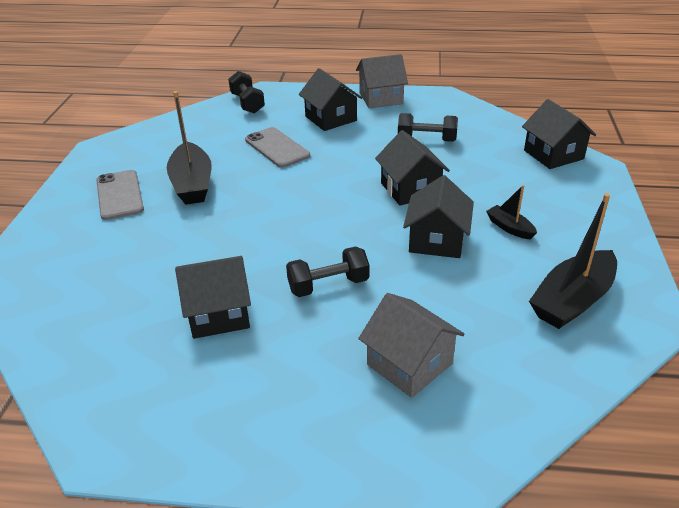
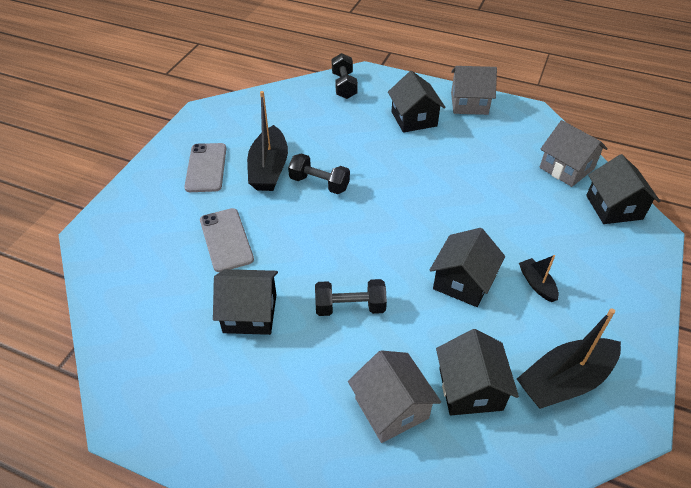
camera: 15 degrees right, 10 degrees up
(277, 148) = (354, 143): grey phone -> grey phone (226, 239)
(410, 189) = (459, 218): black house -> black house (470, 389)
(426, 140) = (495, 163): black dumbbell -> black dumbbell (319, 184)
(496, 133) = (566, 168): none -> grey house

